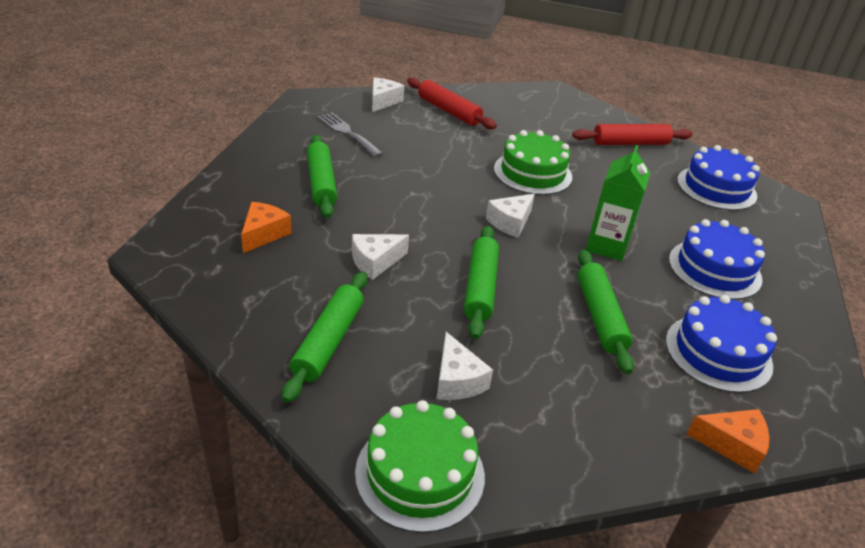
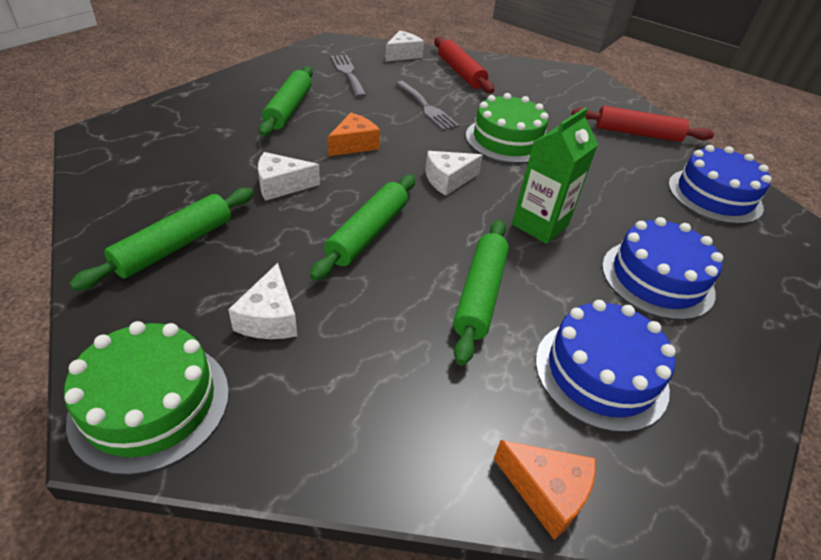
camera: 20 degrees right, 5 degrees up
(263, 234) = (200, 139): orange cheese -> orange cheese (354, 144)
(444, 155) = (426, 107): none -> grey fork

